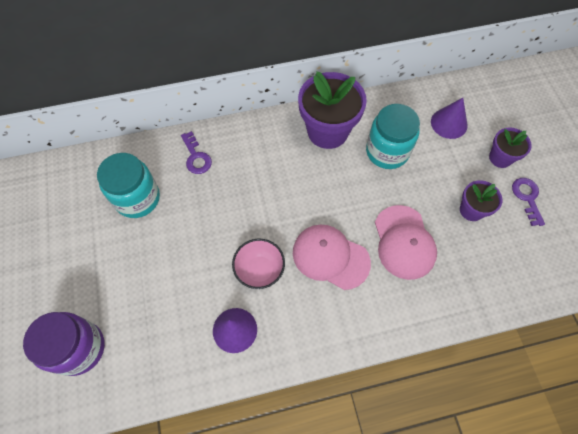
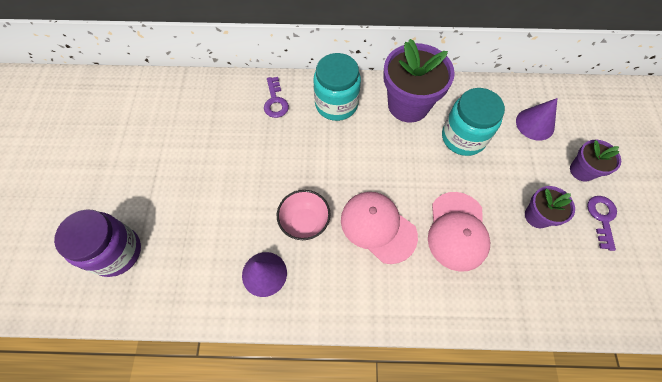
camera: 15 degrees right, 0 degrees up
(137, 198) = (210, 127): turquoise jar -> turquoise jar (336, 104)

